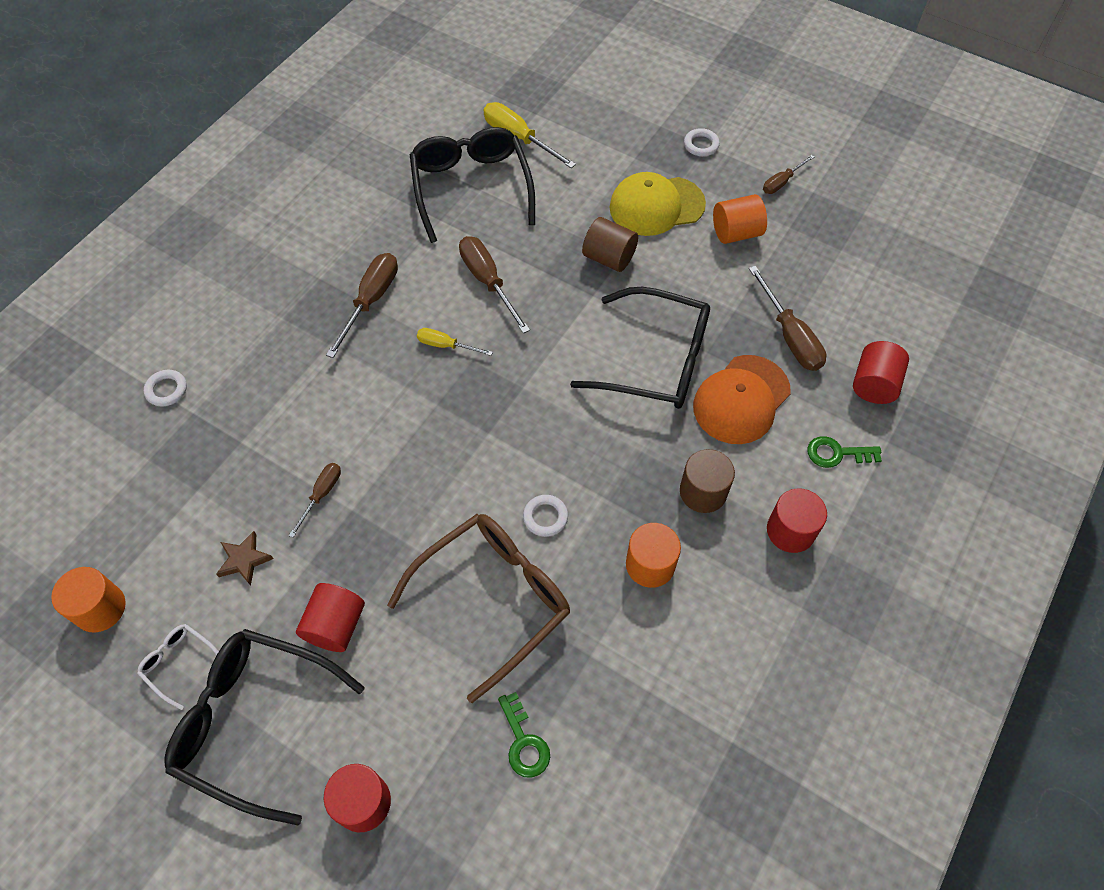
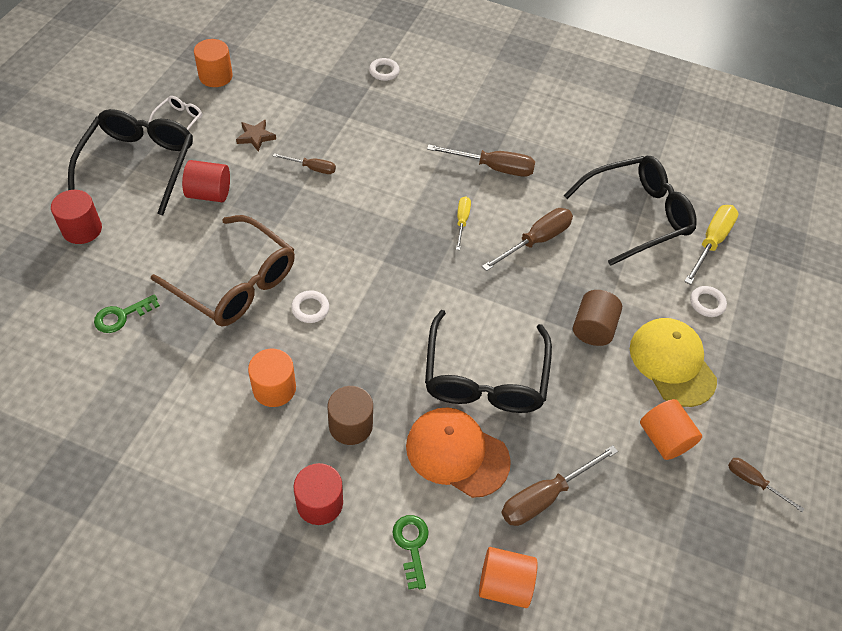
camera: 75 degrees right, 5 degrees down
(701, 145) = (773, 398): white ring -> white ring (707, 303)
(874, 384) = (504, 584): red cylinder -> orange cylinder

